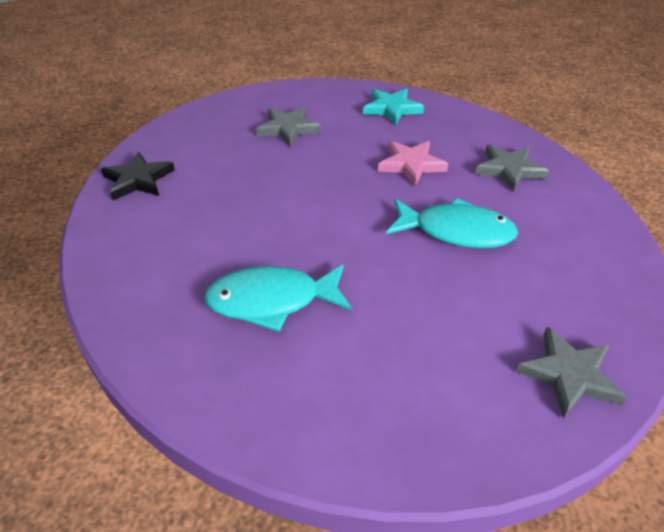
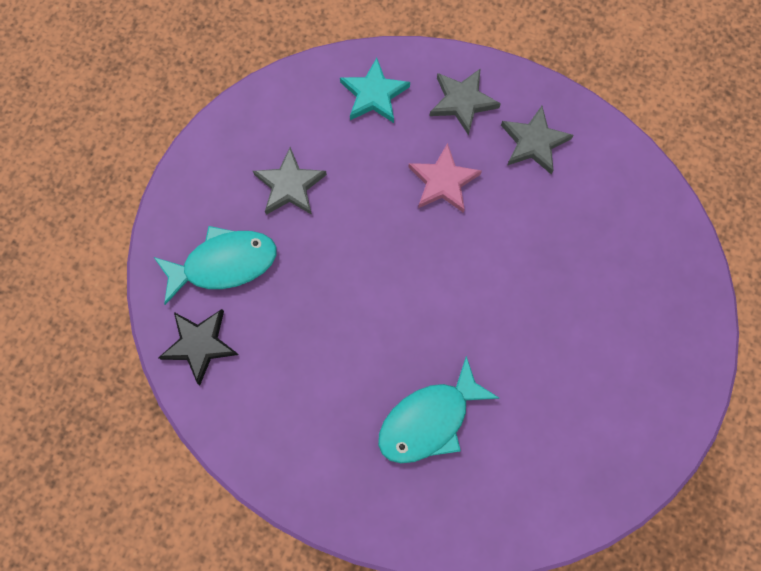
camera: 30 degrees left, 30 degrees up
(456, 231) = (528, 256): turquoise fish -> turquoise fish (224, 264)
(569, 375) = (672, 367): grey star -> grey star (462, 102)

